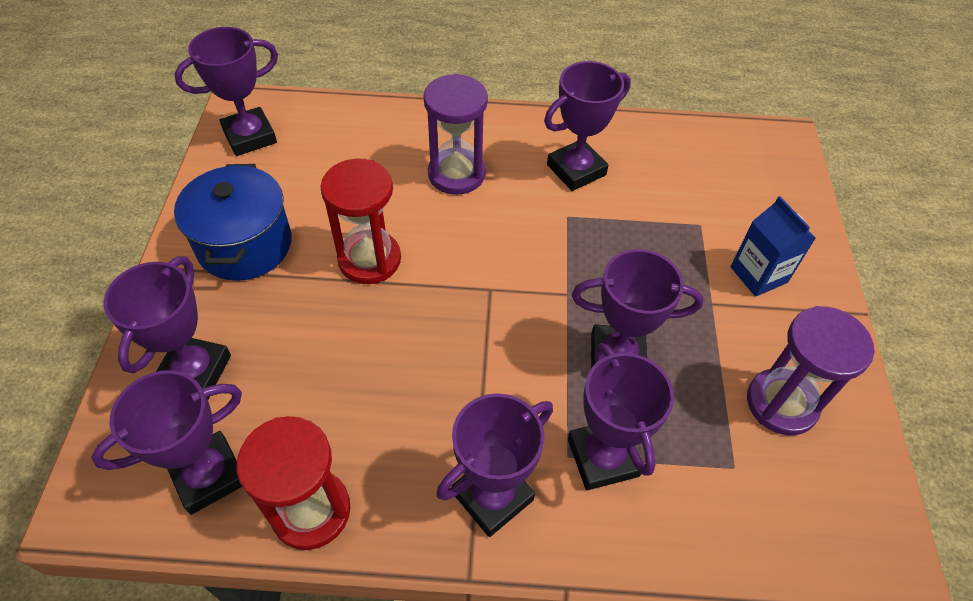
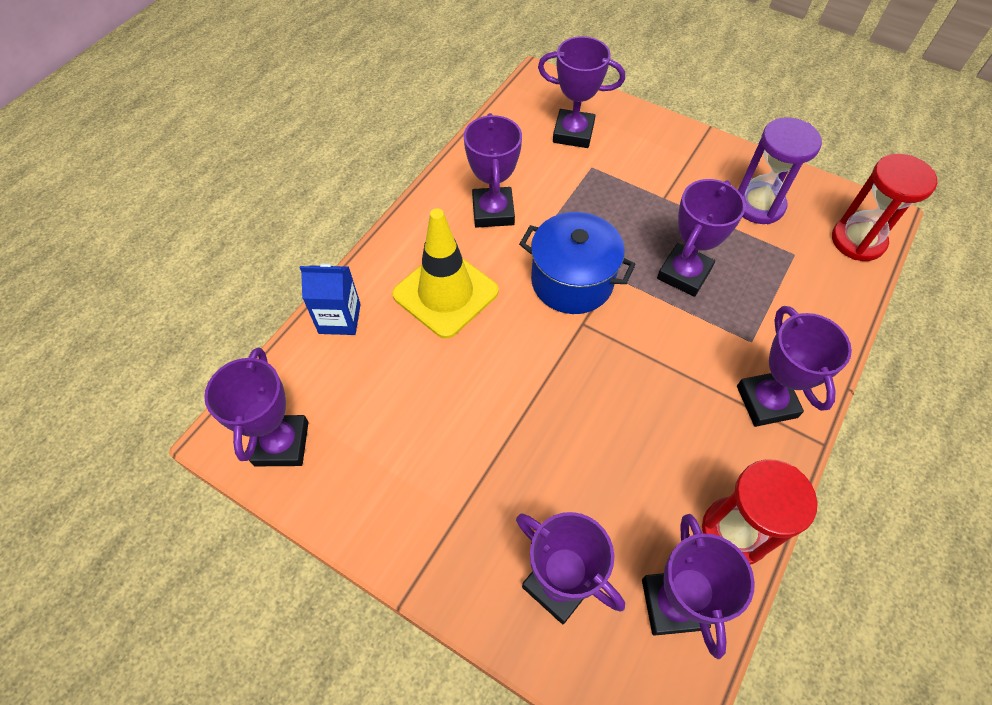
camera: 60 degrees left, 5 degrees up
(245, 245) = (429, 494): blue pot -> blue pot (572, 281)
(369, 259) = (505, 397): red hourglass -> red hourglass (858, 241)
(456, 174) = (445, 293): purple hourglass -> yellow traffic cone
(603, 457) = (760, 321): purple trophy -> purple trophy (573, 133)
(758, 274) = (653, 160): blue carton -> blue carton (339, 319)

